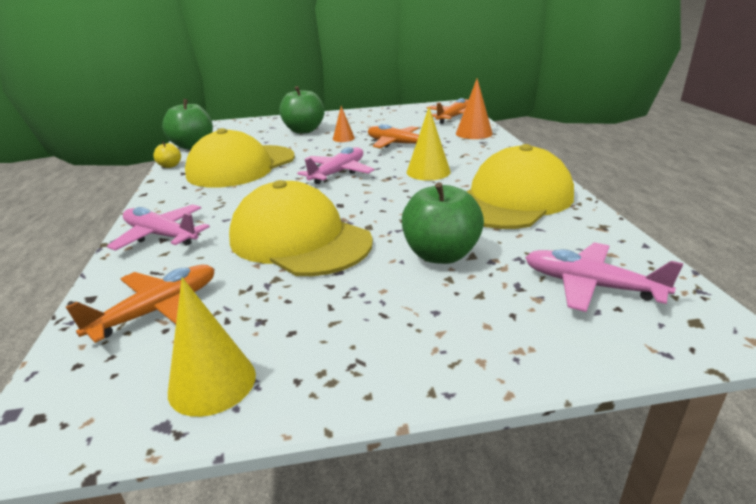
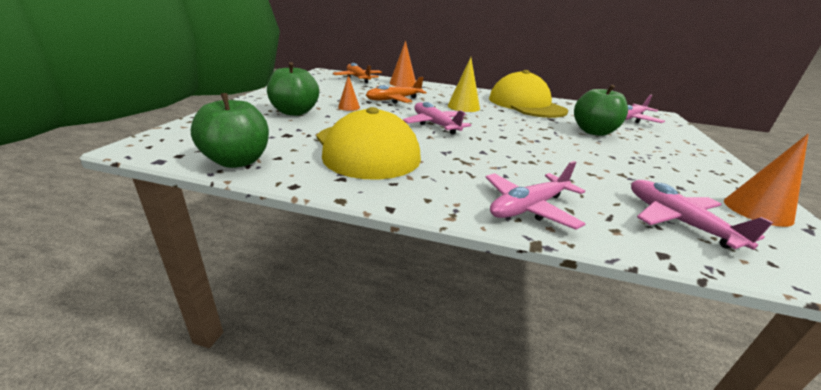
camera: 70 degrees left, 0 degrees up
(158, 310) = (677, 221): orange plane -> pink plane
(170, 166) = (299, 182): yellow apple -> none
(212, 383) = (757, 210): yellow cone -> orange cone
(299, 240) = (561, 157): yellow cap -> none

